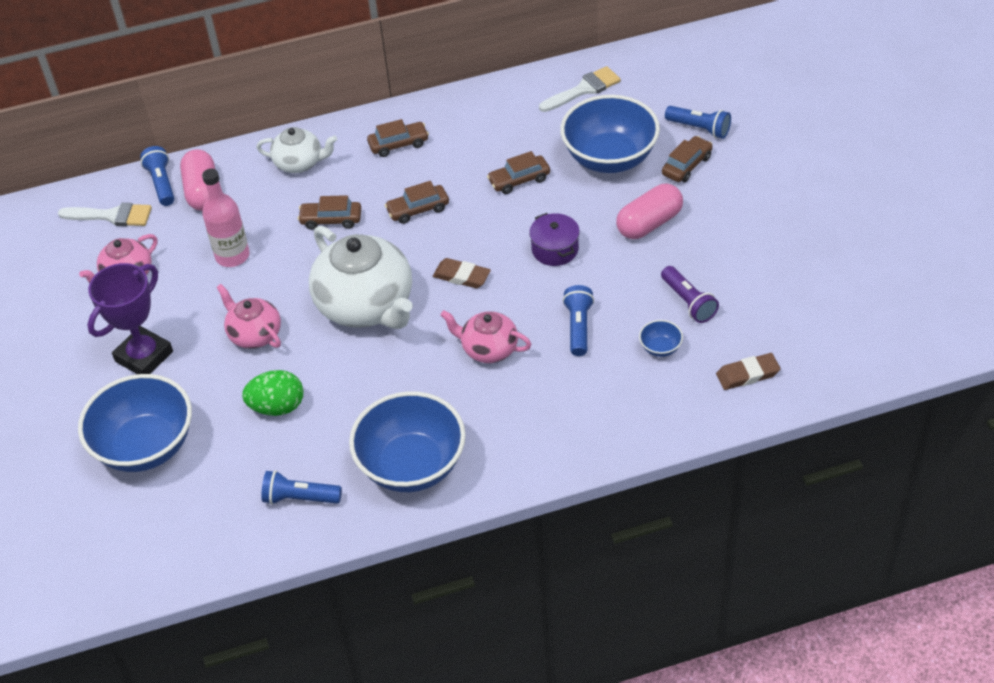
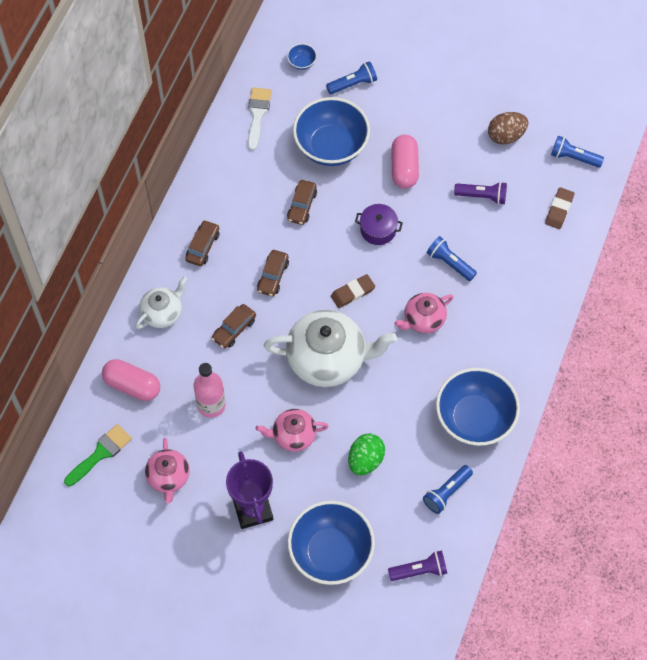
camera: 55 degrees left, 15 degrees up
(112, 216) = (100, 453): white brush -> green brush
(162, 183) = (99, 405): blue flashlight -> blue flashlight (573, 157)
(185, 533) = (419, 570): none -> purple flashlight
(660, 348) = (502, 235): blue bowl -> blue bowl (302, 62)
(687, 165) = (377, 114): brown car -> none
(784, 274) = (506, 136): none -> brown egg

